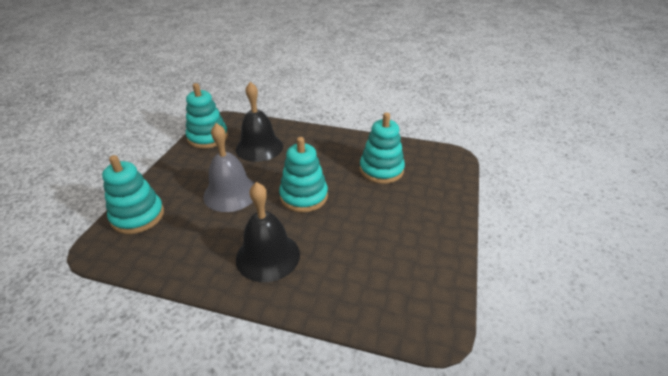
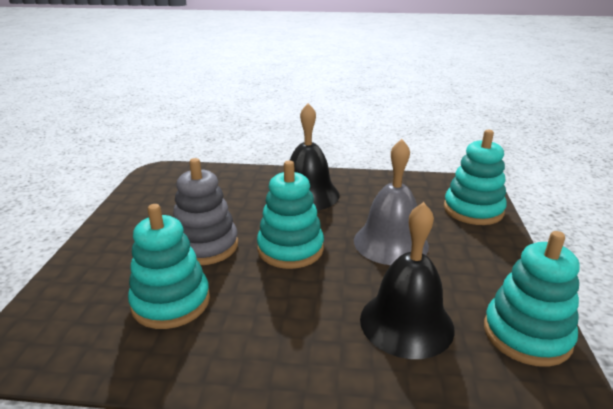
camera: 170 degrees right, 10 degrees down
(365, 206) = (205, 246): none -> grey stacking toy

